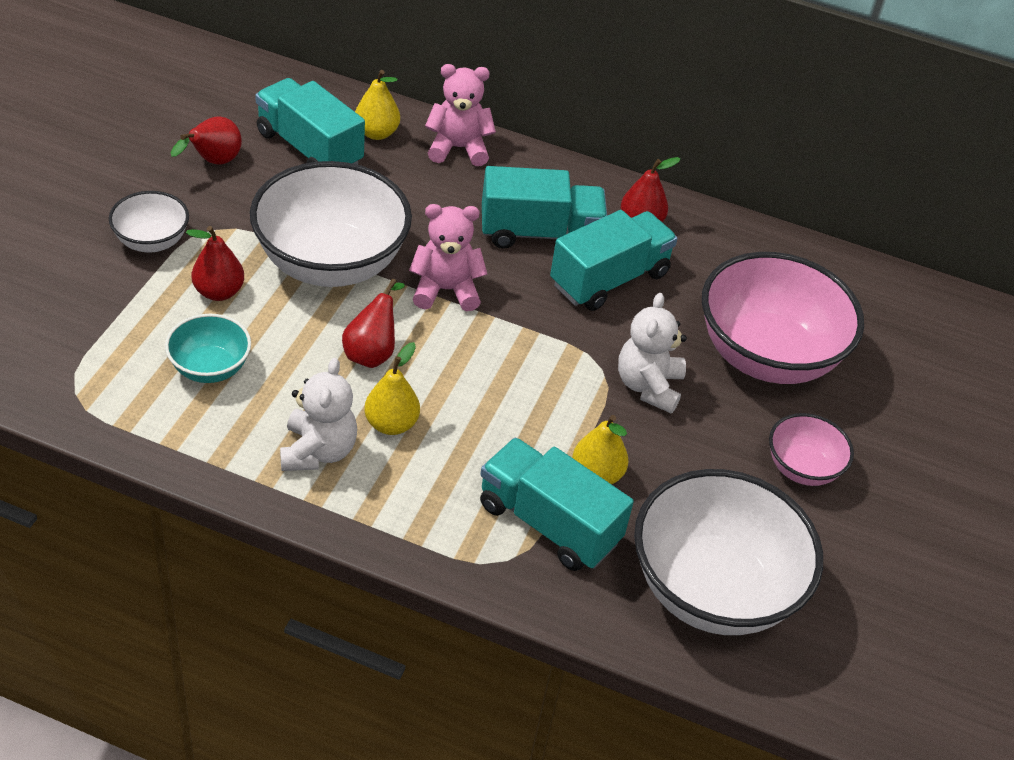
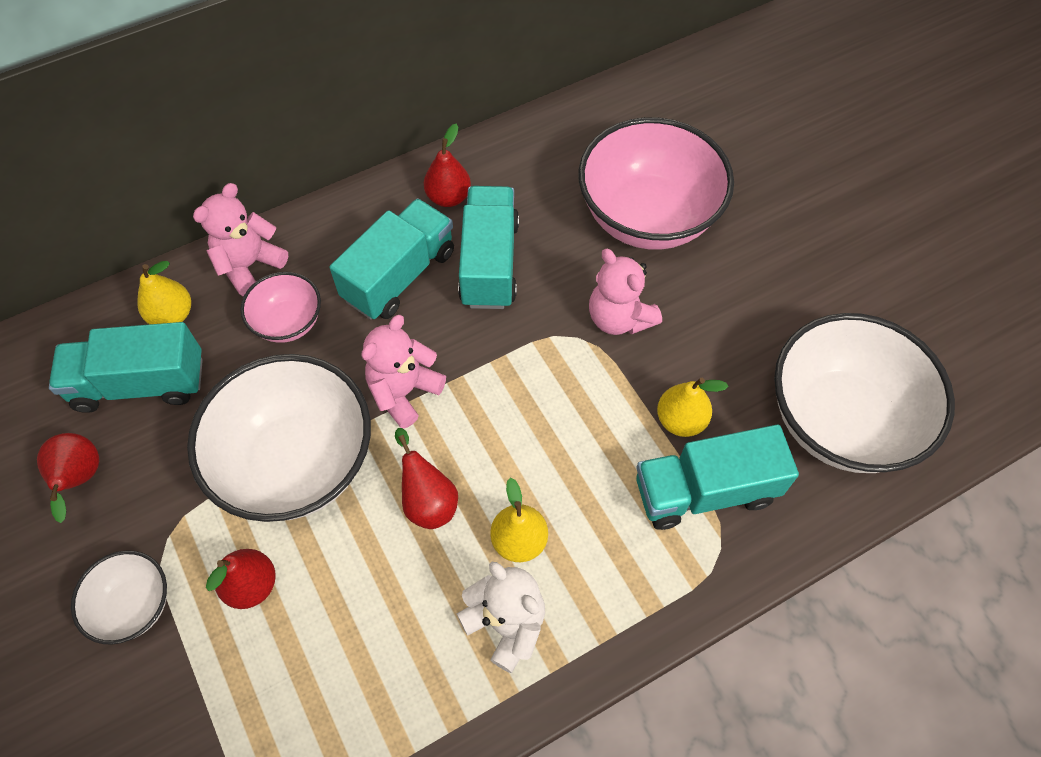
camera: 45 degrees left, 15 degrees up
(210, 368) = (339, 655): turquoise bowl -> none
(648, 386) = (619, 318): white teddy bear -> pink teddy bear
(802, 468) = (768, 276): pink bowl -> pink bowl (288, 322)

